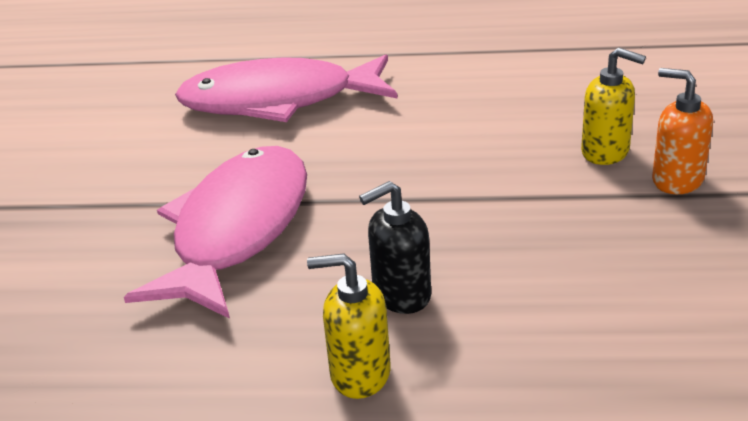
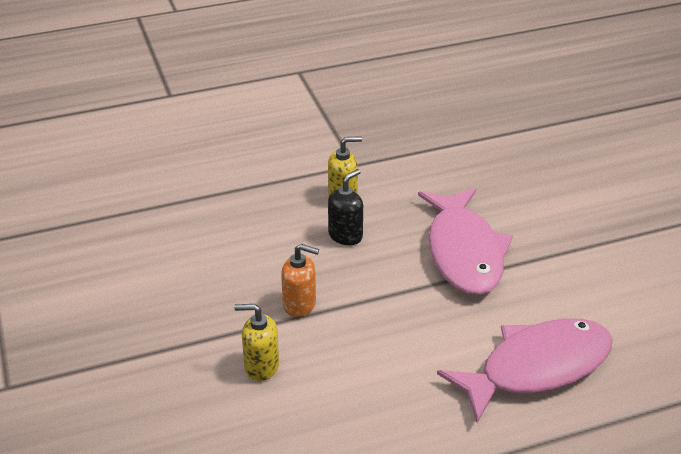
camera: 155 degrees right, 5 degrees up
(677, 180) = (208, 349): orange soap dispenser -> orange soap dispenser (300, 304)

